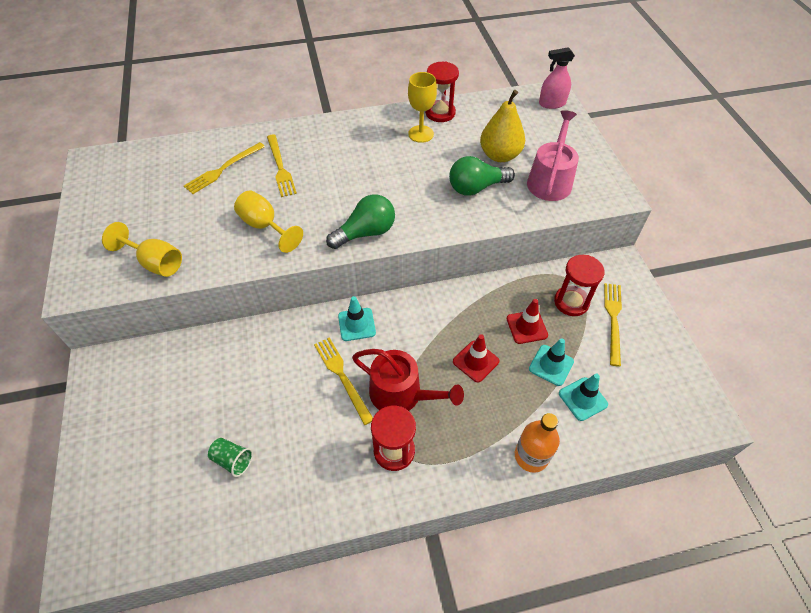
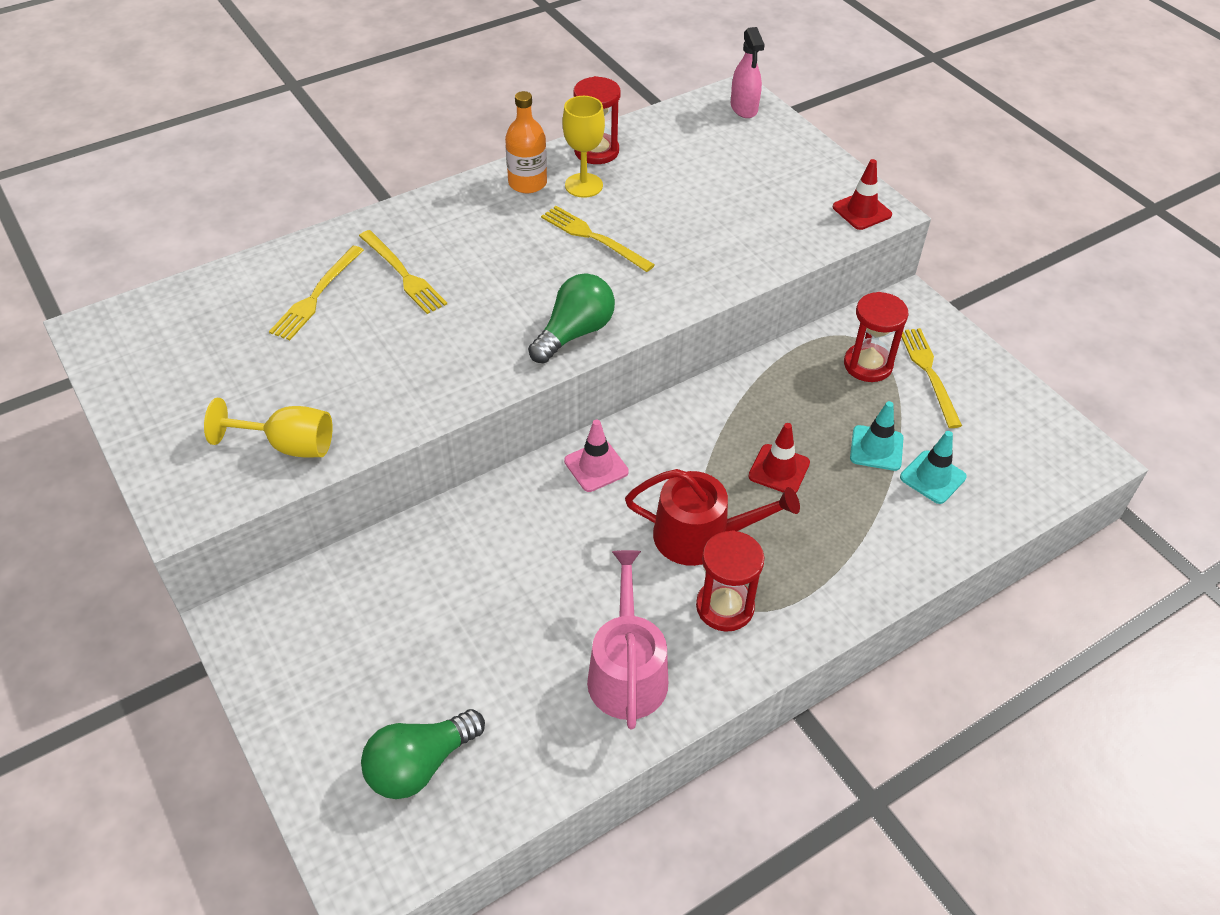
camera: 20 degrees left, 5 degrees down
(233, 460) = (511, 683): green cup -> none
(265, 226) = (426, 358): yellow goblet -> none
(342, 377) = (610, 537): yellow fork -> yellow fork (593, 238)
(356, 324) = (596, 466): turquoise traffic cone -> pink traffic cone
(476, 188) = (695, 240): green light bulb -> green light bulb (420, 765)
(500, 155) = (707, 191): yellow pear -> none
(526, 327) = (825, 410): red traffic cone -> red traffic cone (862, 211)
(531, 456) = (899, 561): orange bottle -> orange bottle (527, 183)
(550, 180) = (788, 209): pink watering can -> pink watering can (627, 671)
(552, 103) = (744, 108): pink spray bottle -> pink spray bottle turned 75 degrees counterclockwise

